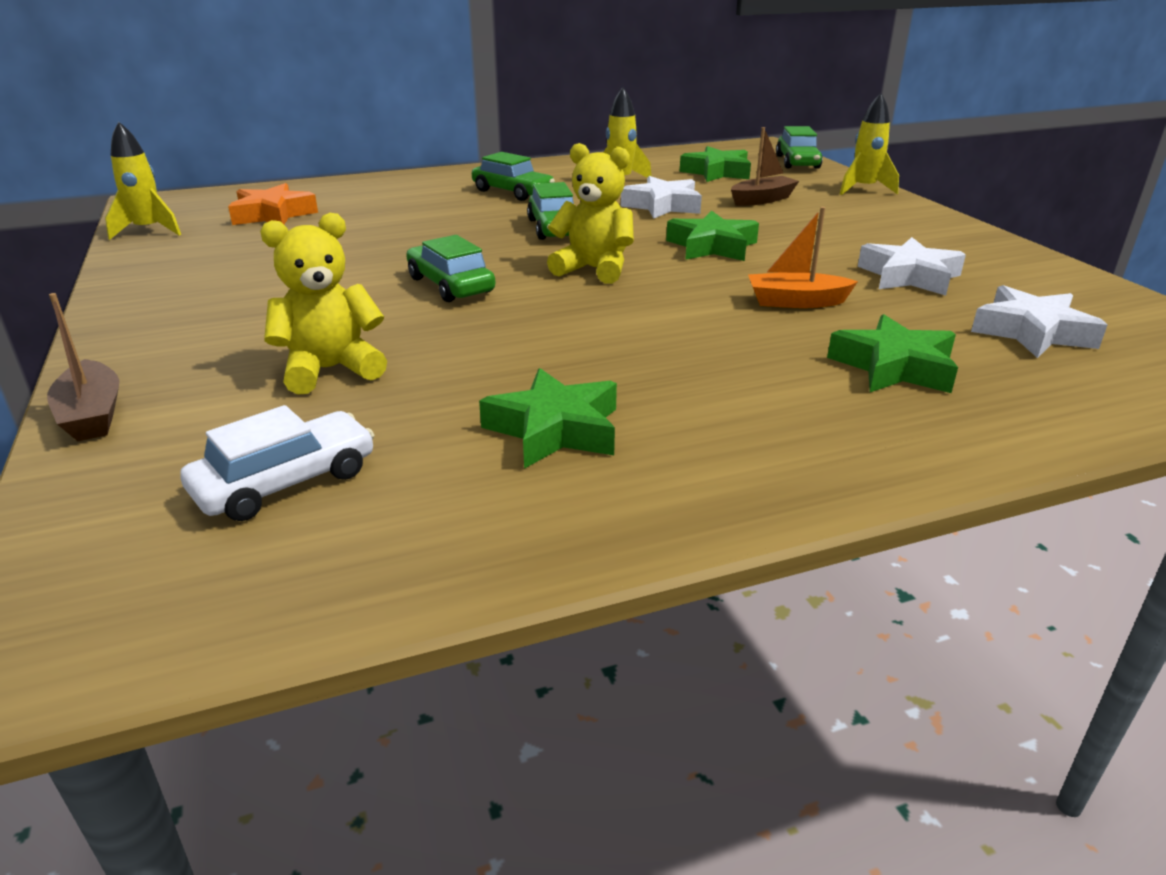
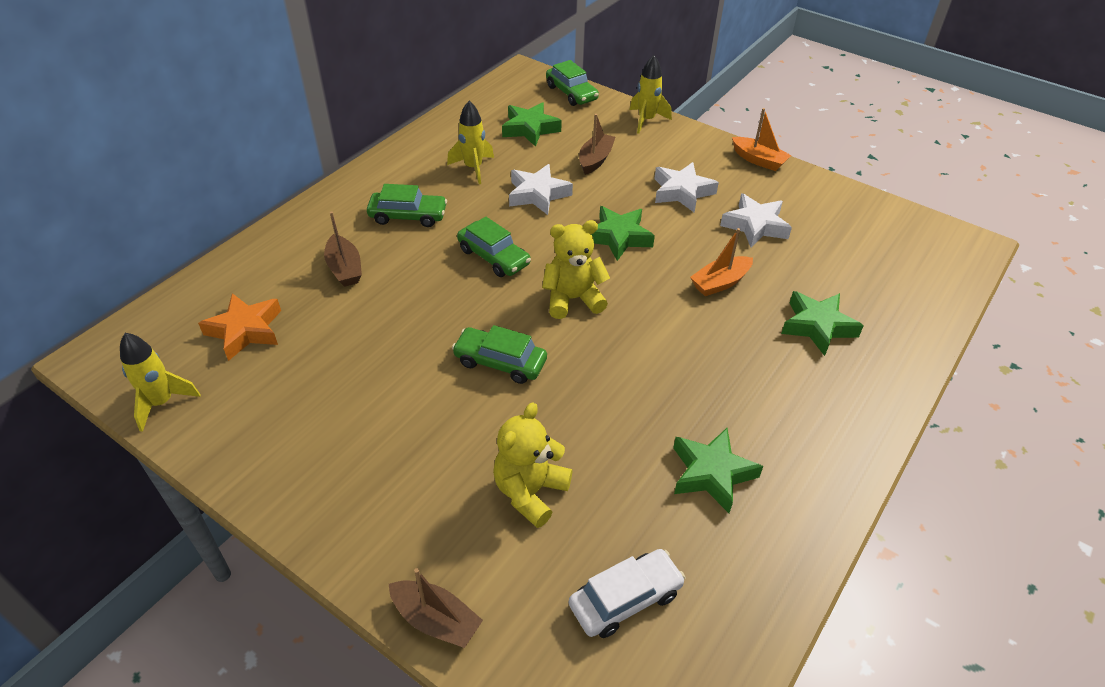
camera: 35 degrees left, 15 degrees up
(286, 482) = (625, 599): white car -> white car turned 45 degrees clockwise
(408, 205) = (345, 269): none -> brown boat
(983, 237) = (758, 160): none -> orange boat
(1031, 332) = (852, 260): white star -> white star (682, 192)

